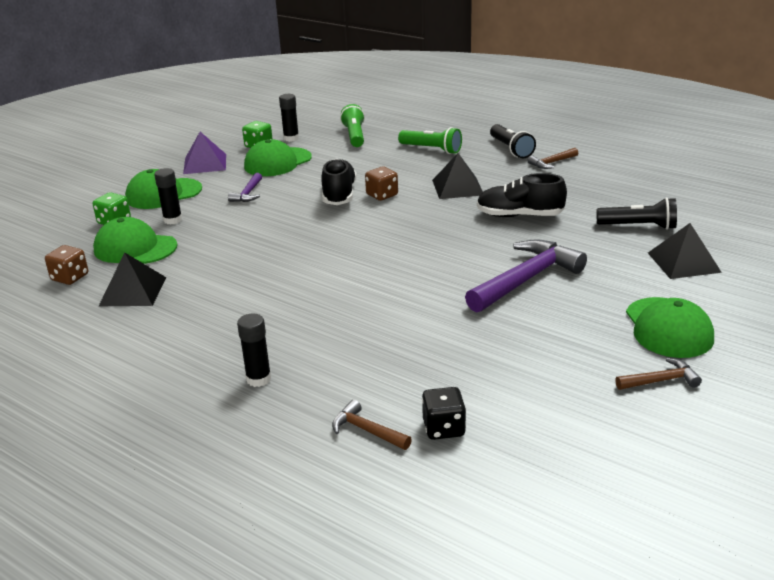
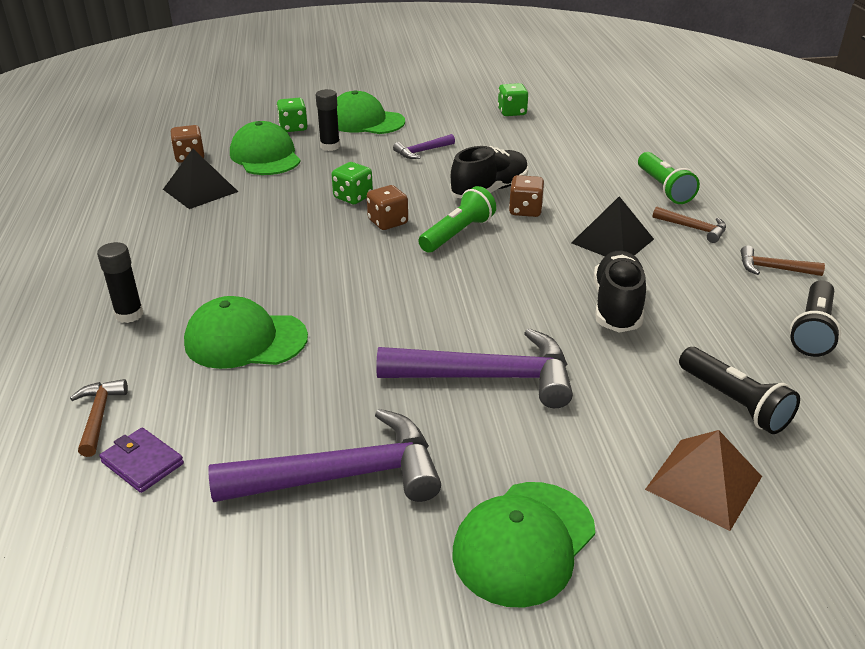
camera: 45 degrees right, 5 degrees up
(205, 164) = (441, 109): purple pyramid -> none
(260, 240) = (353, 197): none -> green dice
(277, 162) = (498, 134): green cap -> green cap (245, 340)
(291, 138) = (552, 117): black glue stick -> none
(314, 241) = (388, 222): none -> brown dice
(354, 136) = (613, 140): green flashlight -> green flashlight (457, 234)
(444, 428) = (142, 463): black dice -> purple wallet
(511, 149) = (753, 229): black flashlight -> black flashlight (812, 330)
(519, 216) = (617, 306): black shoe -> black shoe turned 45 degrees clockwise
(550, 360) = (343, 475): none -> purple hammer
(661, 380) = (394, 592): brown hammer -> brown hammer (693, 228)
(684, 262) = (704, 483): black pyramid -> brown pyramid

